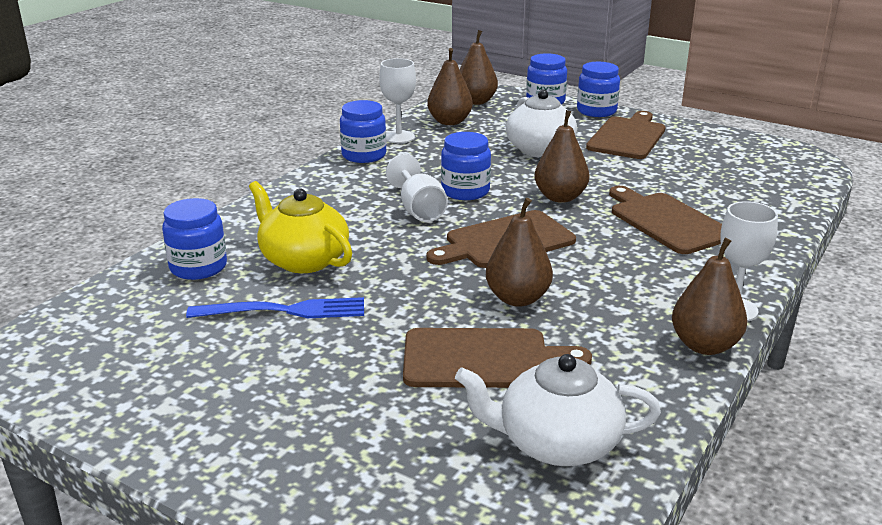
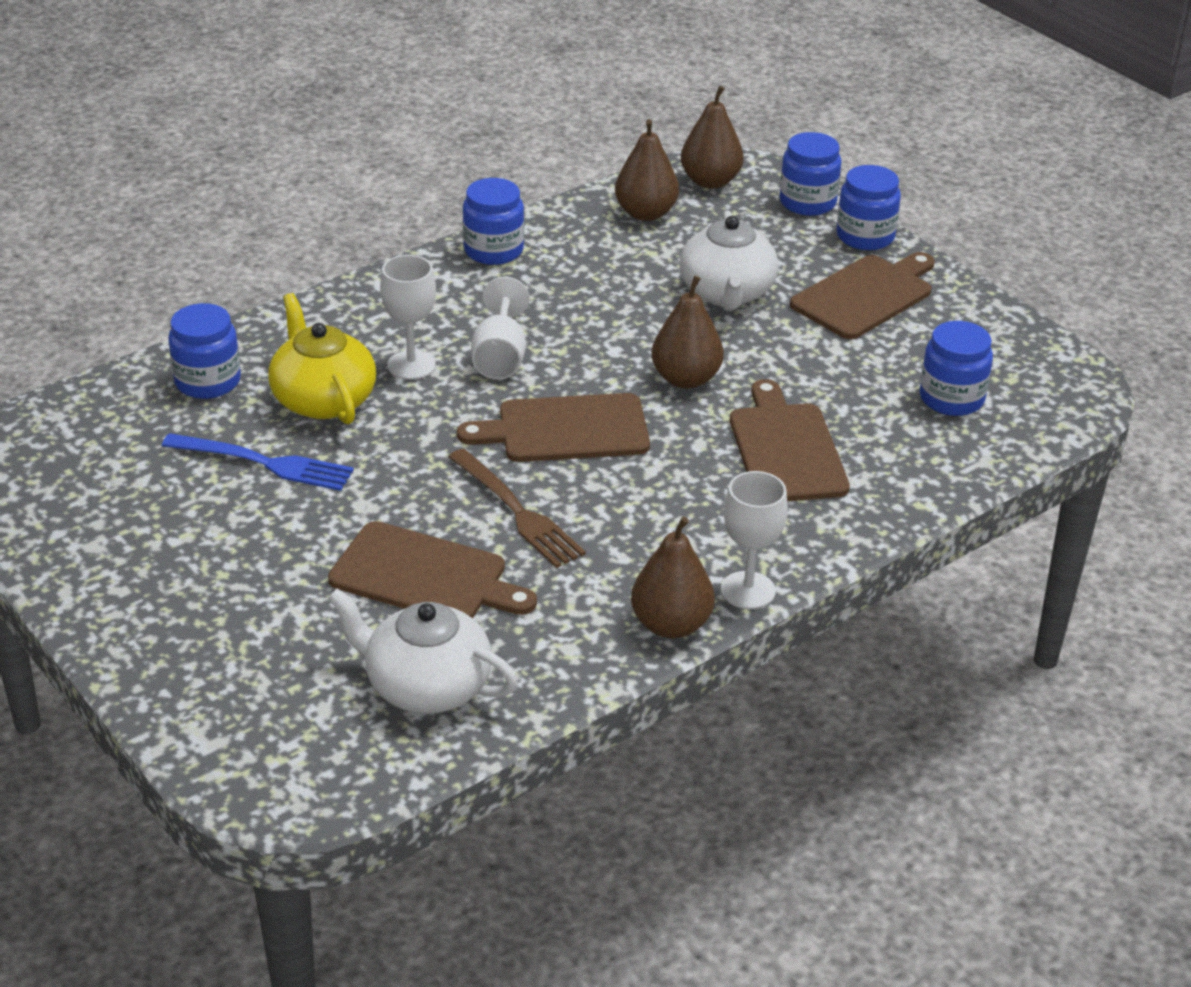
camera: 20 degrees right, 10 degrees up
(399, 137) = (559, 227): white goblet -> white goblet (411, 365)
(465, 191) = (576, 341): blue jar -> blue jar (951, 398)
(517, 298) = (518, 512): brown pear -> brown fork

